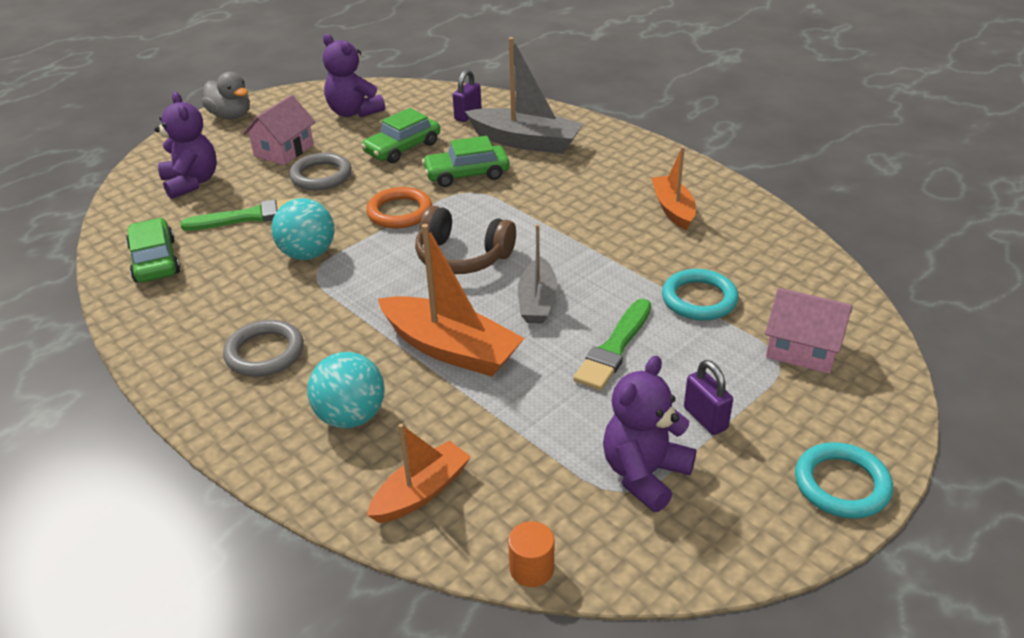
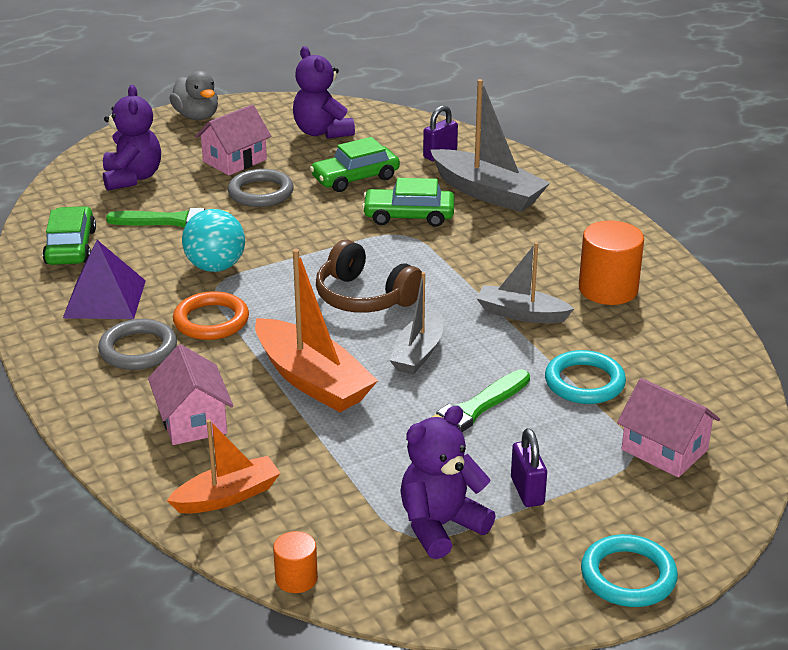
camera: 15 degrees right, 5 degrees down
(210, 307) = (105, 298): none -> purple pyramid
(351, 416) = (193, 420): turquoise ball -> pink house
(400, 212) = (323, 242): orange ring -> orange ring (211, 321)
(610, 246) = (521, 314): none -> grey boat
(673, 209) = (608, 289): orange boat -> orange cylinder

